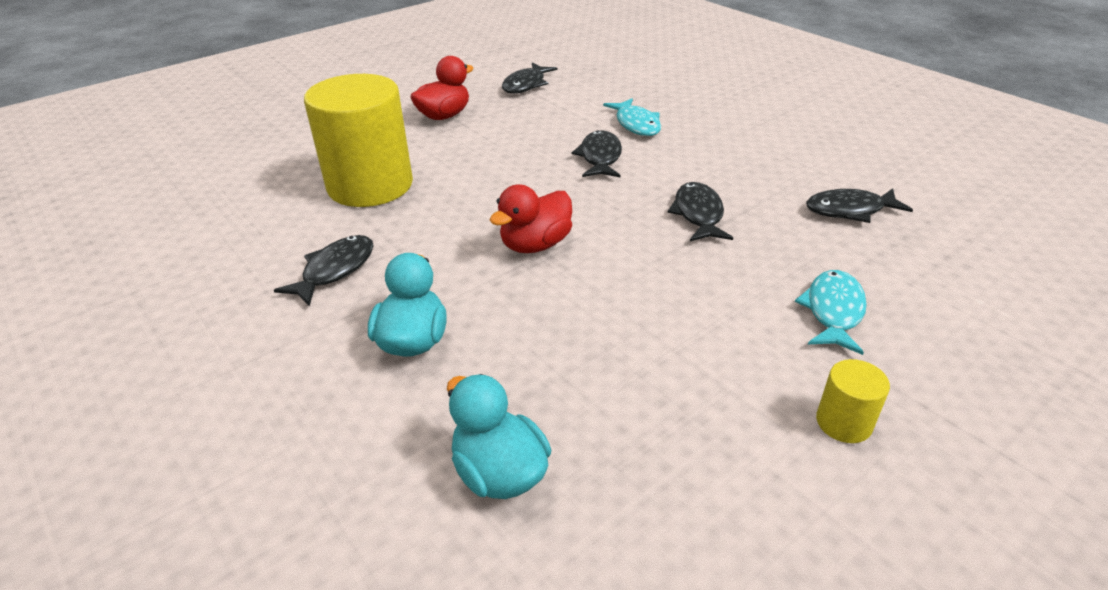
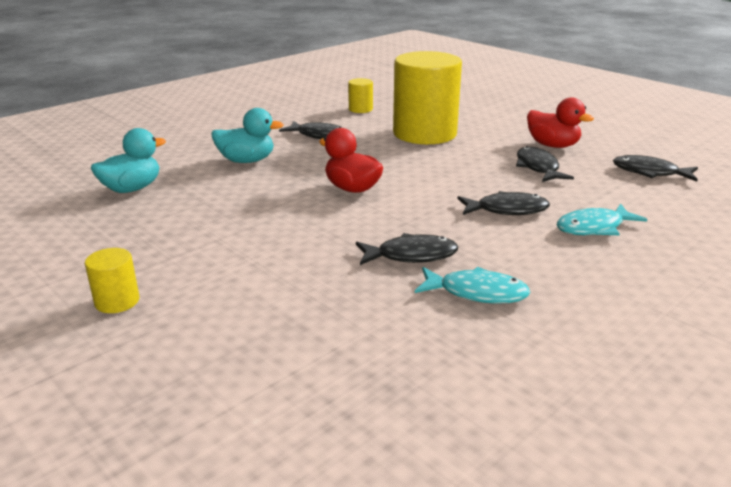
camera: 85 degrees right, 10 degrees down
(235, 231) = (360, 109): none -> yellow cylinder
(833, 311) = (251, 314): turquoise fish -> turquoise fish (477, 293)
(850, 210) = (441, 352): black fish -> black fish (538, 167)

